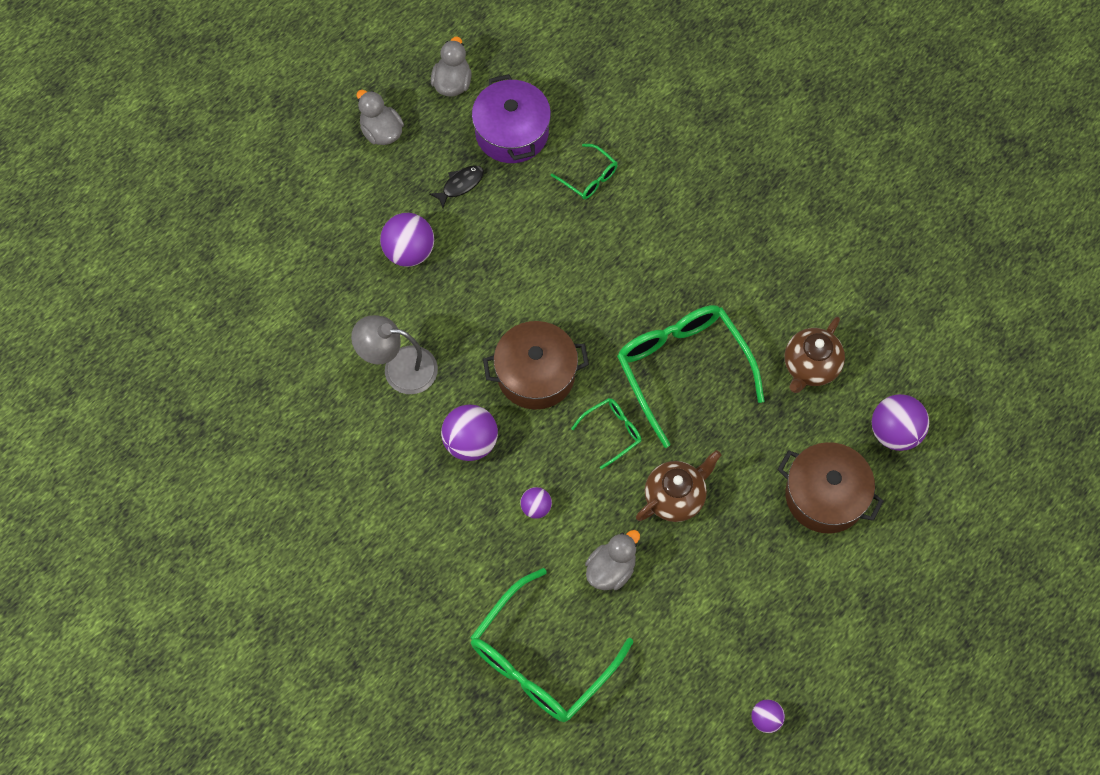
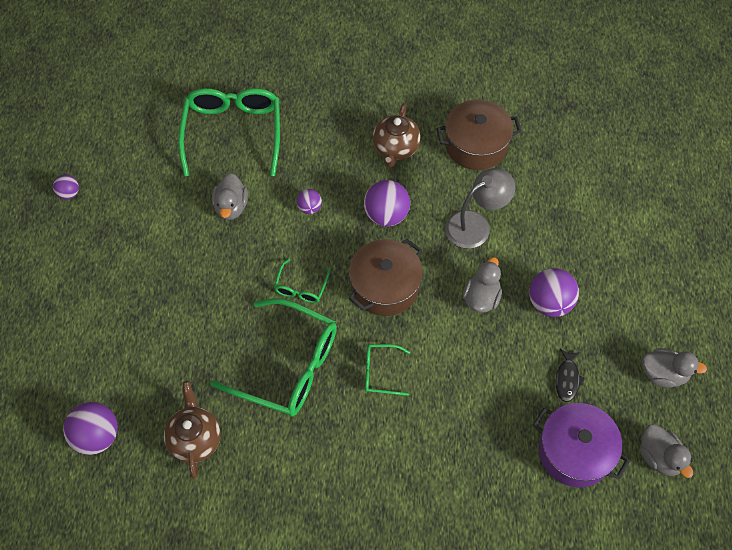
camera: 140 degrees right, 5 degrees down
(462, 300) = (481, 298): none -> grey duck
(589, 178) = (483, 461): green glasses -> green glasses (380, 372)
(675, 497) = (224, 277): brown teapot -> brown teapot (395, 148)
(825, 496) = (120, 352): brown pot -> brown pot (476, 145)

